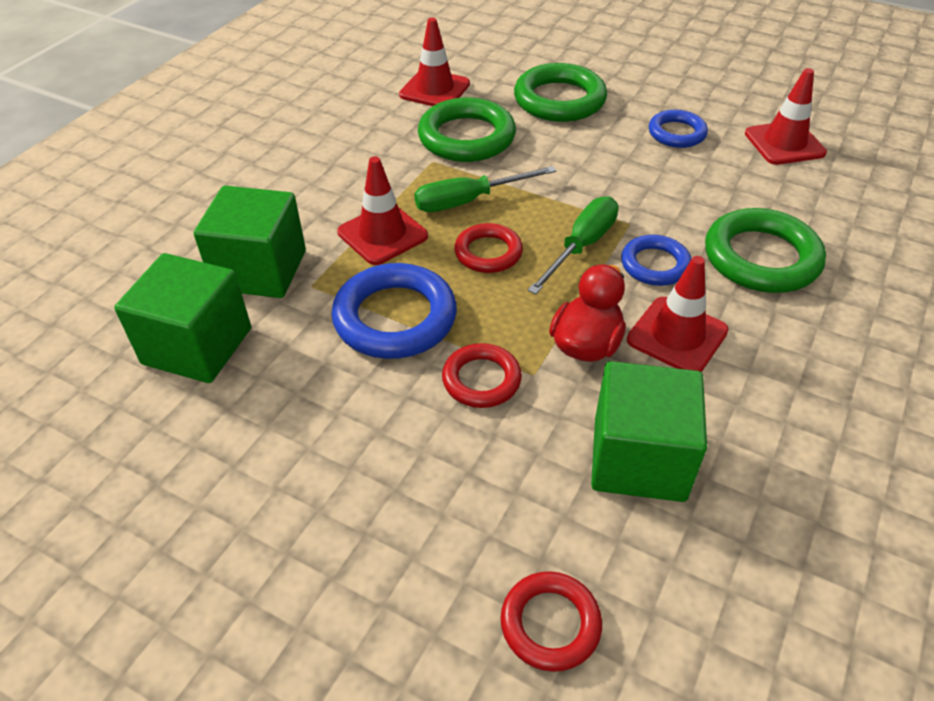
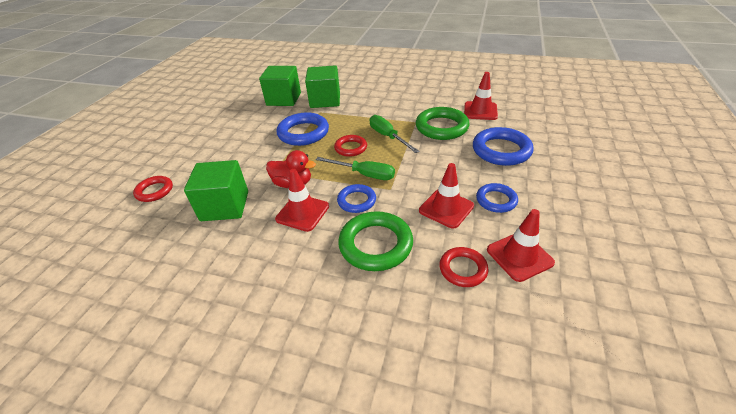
camera: 80 degrees right, 5 degrees down
(382, 234) = (355, 120): red traffic cone -> red traffic cone (446, 208)
(481, 380) = (270, 159): red ring -> red ring (463, 269)
(559, 100) = (501, 150): green ring -> blue ring

